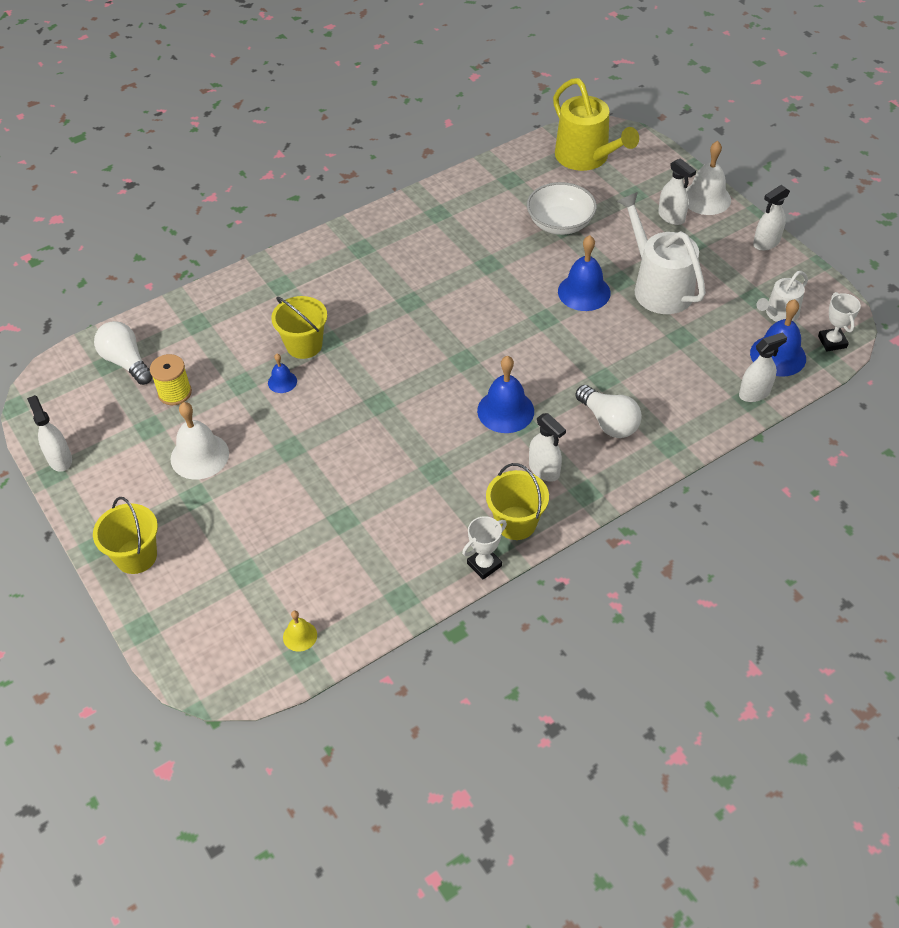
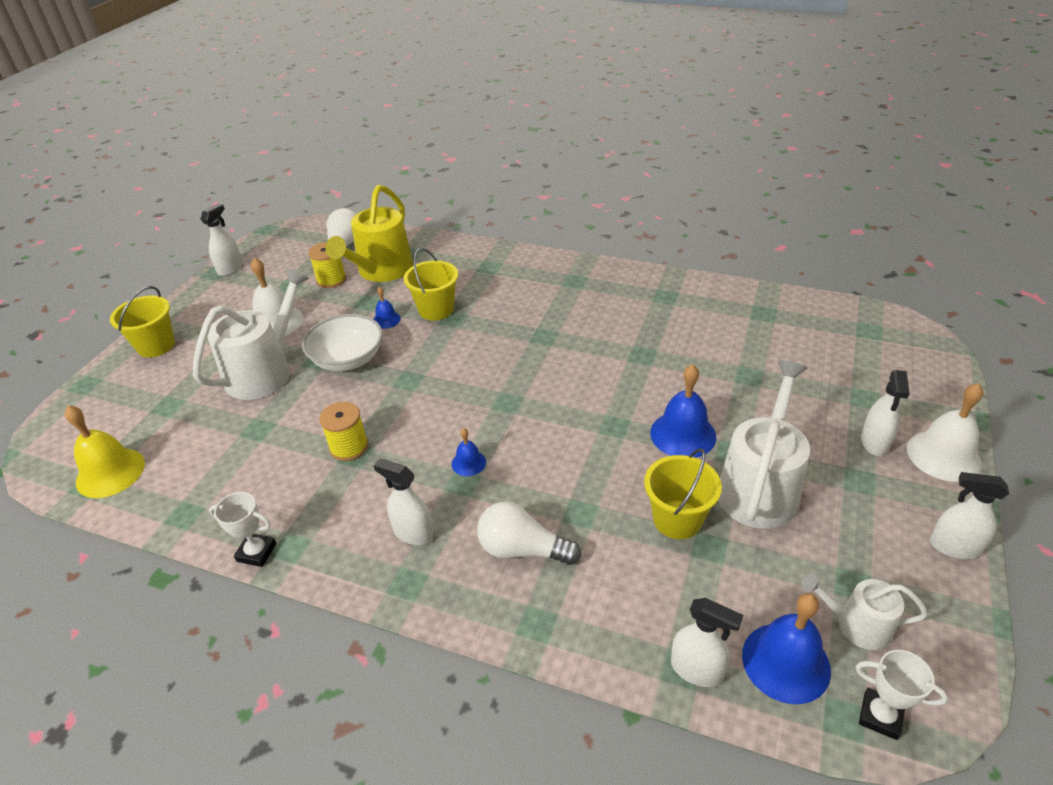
camera: 55 degrees right, 10 degrees down
(267, 489) = (264, 371): none -> white watering can
(300, 636) = (110, 472): yellow bell -> yellow bell, size x1.90
(422, 470) = (349, 447): none -> yellow spool
(505, 411) = (468, 463): blue bell -> blue bell, size x0.53
(516, 523) = (326, 548): yellow bucket -> yellow bucket (677, 519)
(544, 470) = (413, 532): white spray bottle -> white spray bottle turned 105 degrees clockwise
(560, 223) = (752, 370): white bowl -> white bowl (348, 359)
(586, 157) = (863, 341): yellow watering can -> yellow watering can (381, 270)
(608, 422) = (522, 549): white light bulb -> white light bulb turned 90 degrees clockwise
(832, 342) = (880, 716): white trophy -> white trophy turned 75 degrees clockwise

